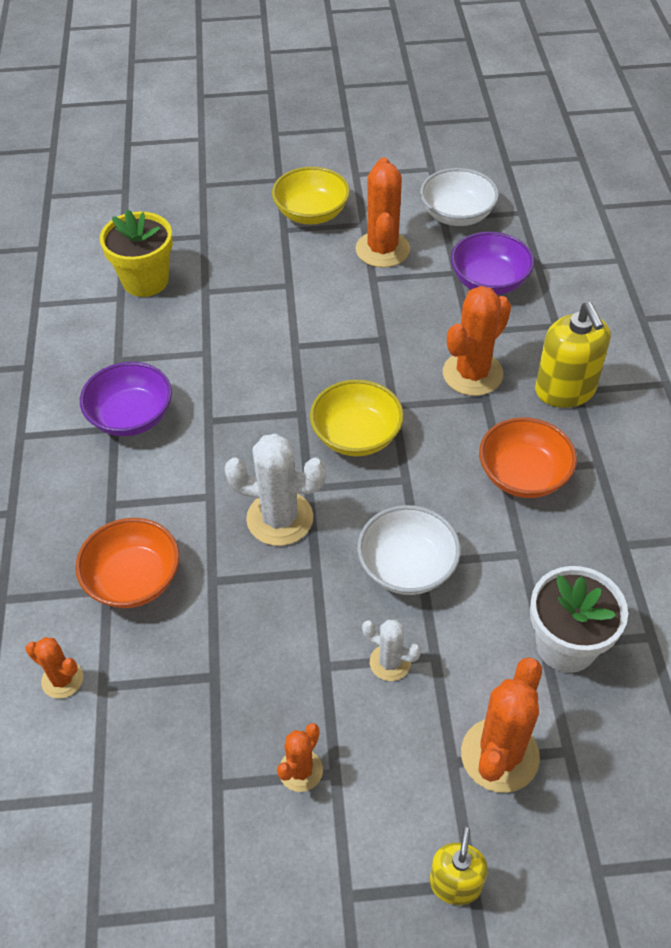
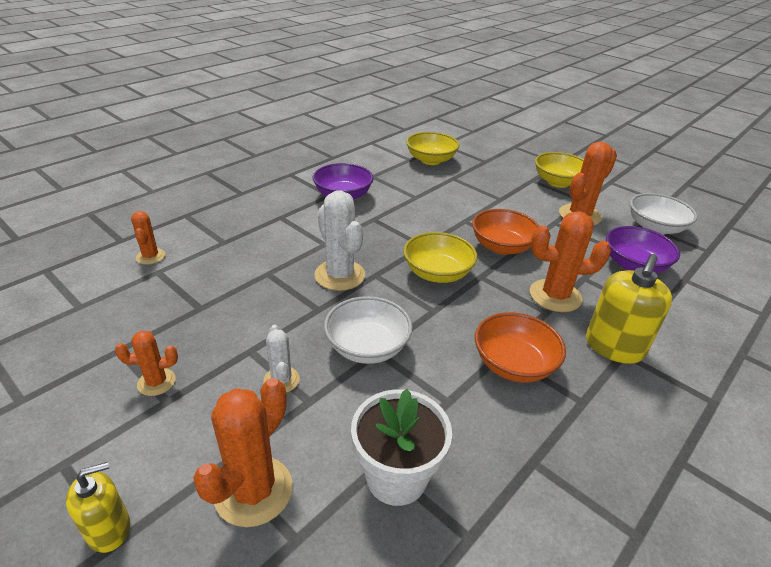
camera: 45 degrees right, 15 degrees down
(133, 579) = (239, 247): orange bowl -> orange bowl (502, 247)
(145, 281) = (431, 160): yellow flower pot -> yellow bowl
(499, 755) = (253, 491): orange cactus -> orange cactus turned 45 degrees counterclockwise

